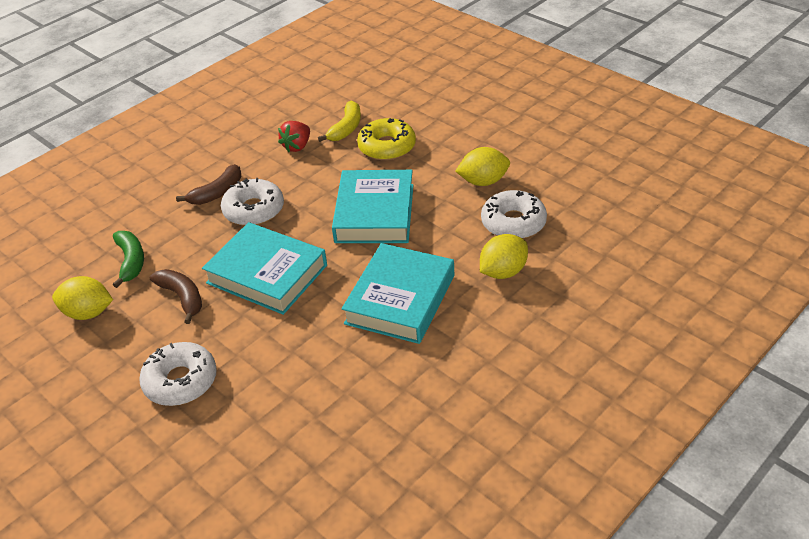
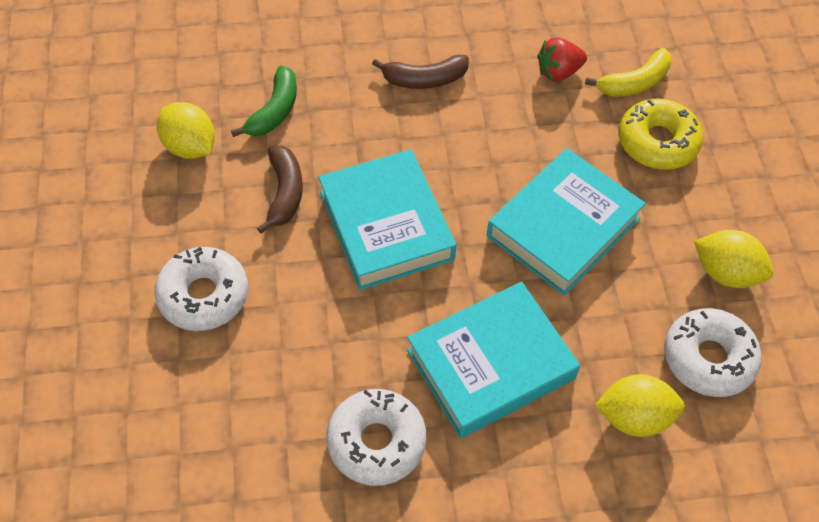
camera: 35 degrees right, 15 degrees up
(254, 210) = (442, 129): white donut -> white donut (376, 442)

